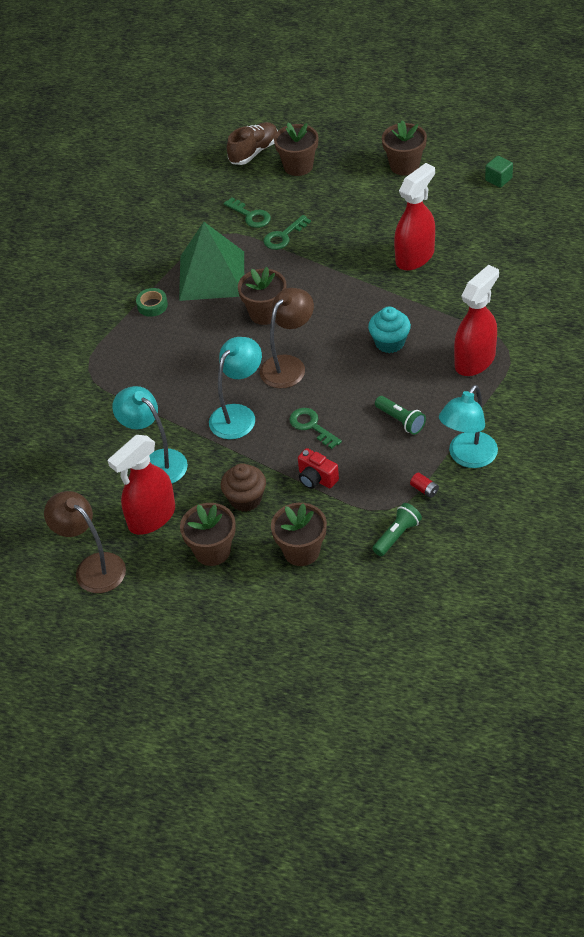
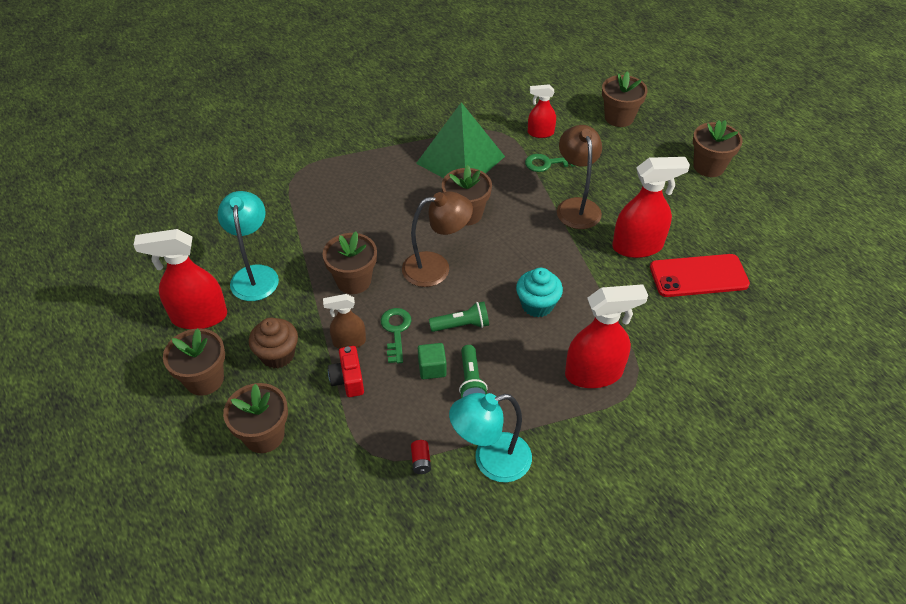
camera: 35 degrees right, 0 degrees up
(93, 567) = (116, 324): brown lamp -> brown lamp (576, 206)
(152, 305) = (393, 155): green tape -> none
(238, 415) = (353, 281): turquoise lamp -> brown flower pot
(250, 215) = (540, 133): green key -> red spray bottle
(254, 152) = (596, 88): brown shoe -> none
(286, 456) = (349, 342): none -> brown spray bottle
(397, 535) = (351, 486): green flashlight -> green flashlight (461, 325)
(476, 251) = (698, 276): none -> red phone
(498, 179) = (783, 226): green cube -> green cube (432, 368)

